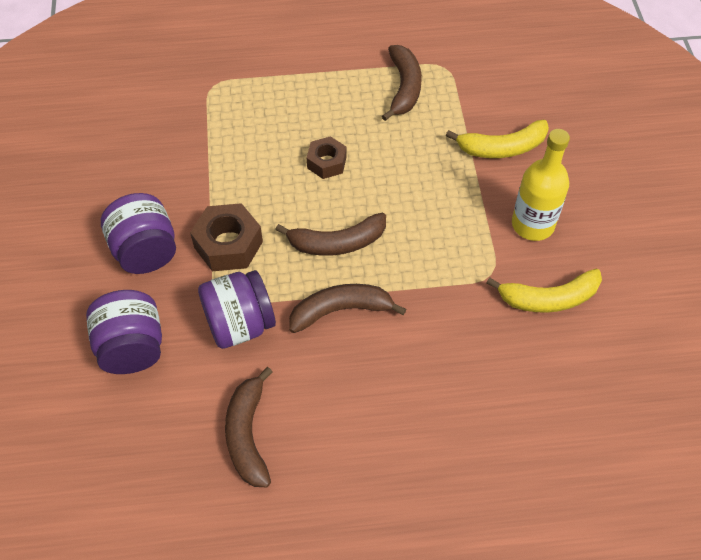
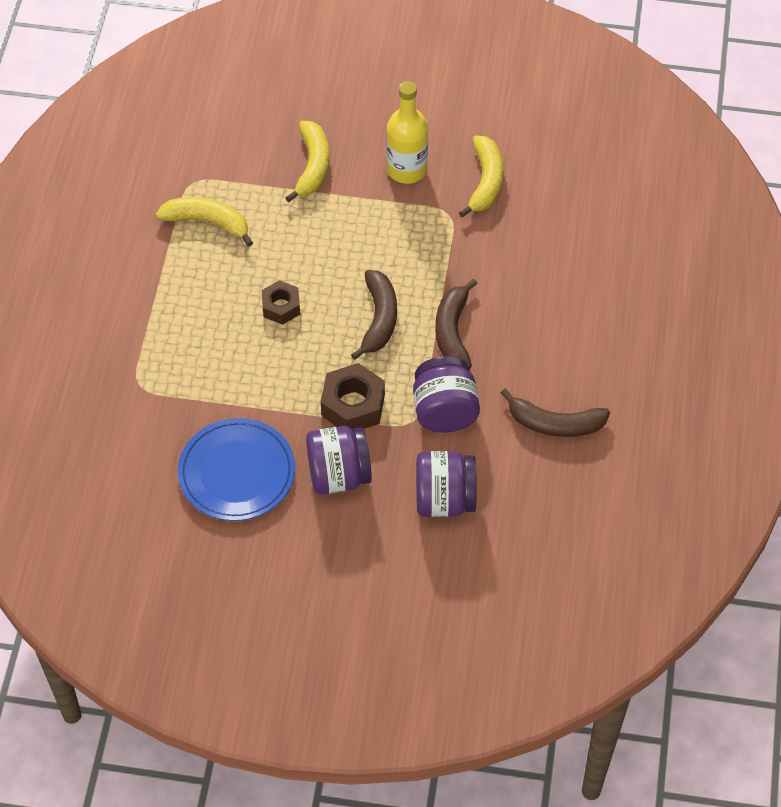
camera: 75 degrees left, 0 degrees up
(134, 173) = (237, 472): none -> blue plate
(404, 88) = (208, 222): brown banana -> yellow banana

